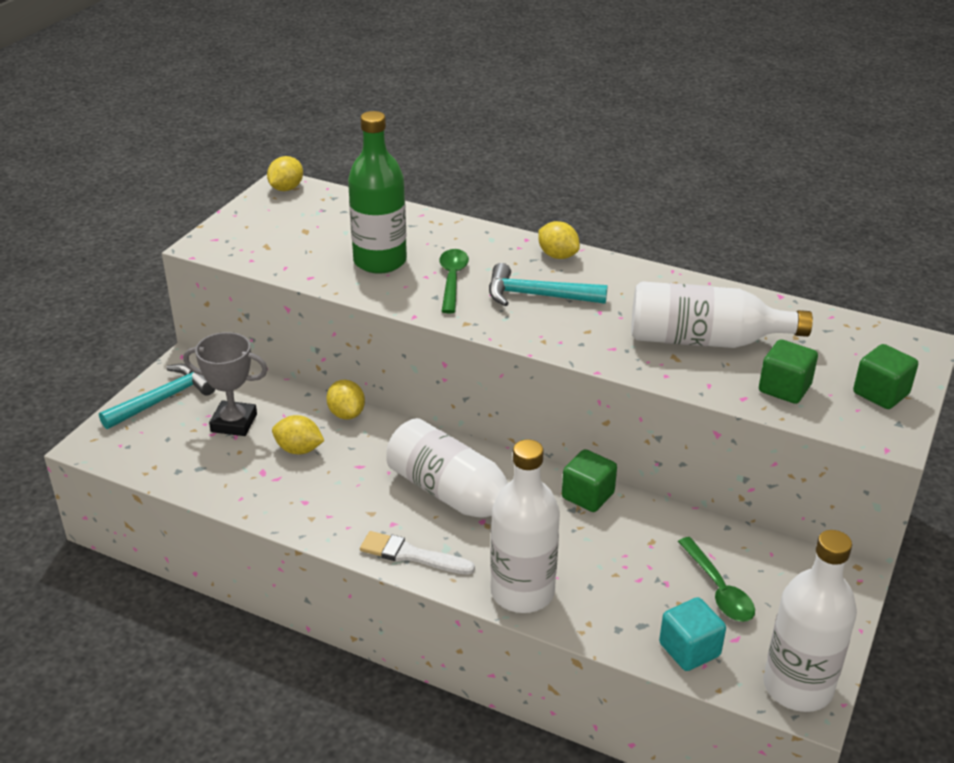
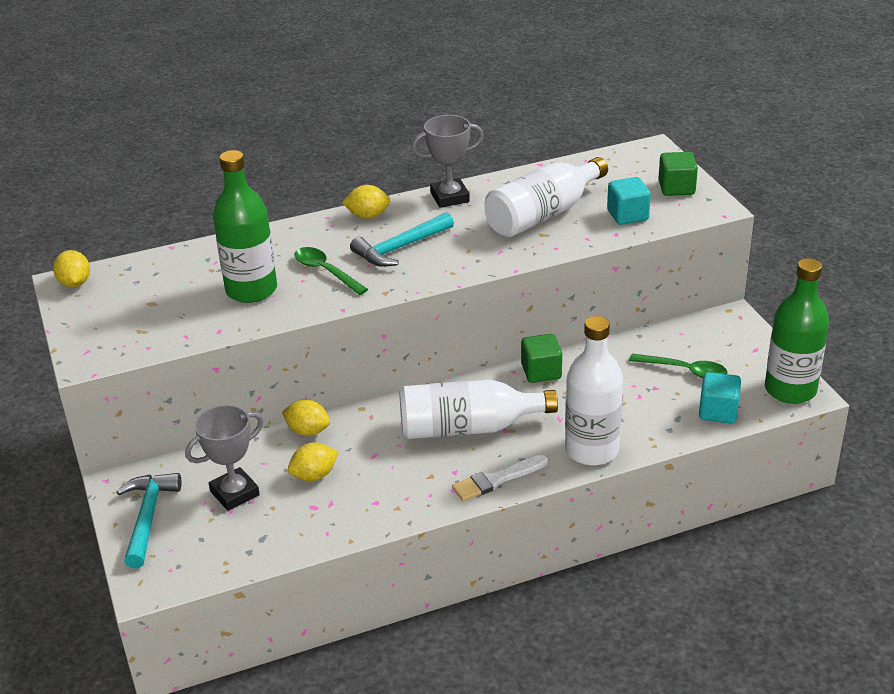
camera: 45 degrees left, 0 degrees up
(649, 279) = (450, 197): none -> grey trophy
(784, 388) = (627, 215): green cube -> turquoise cube
(797, 686) = (790, 390): white bottle -> green bottle

